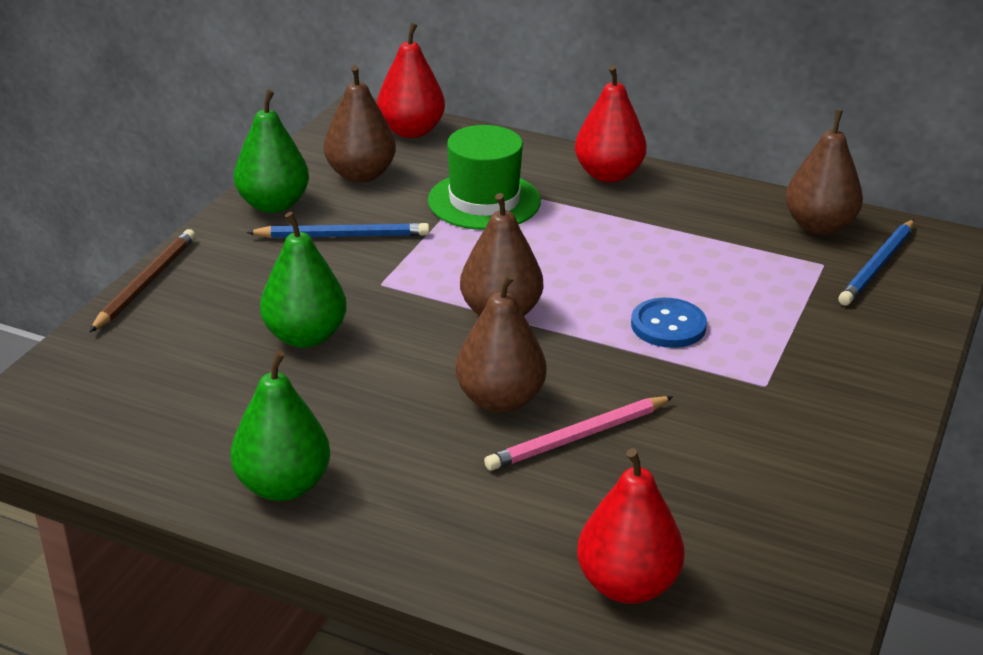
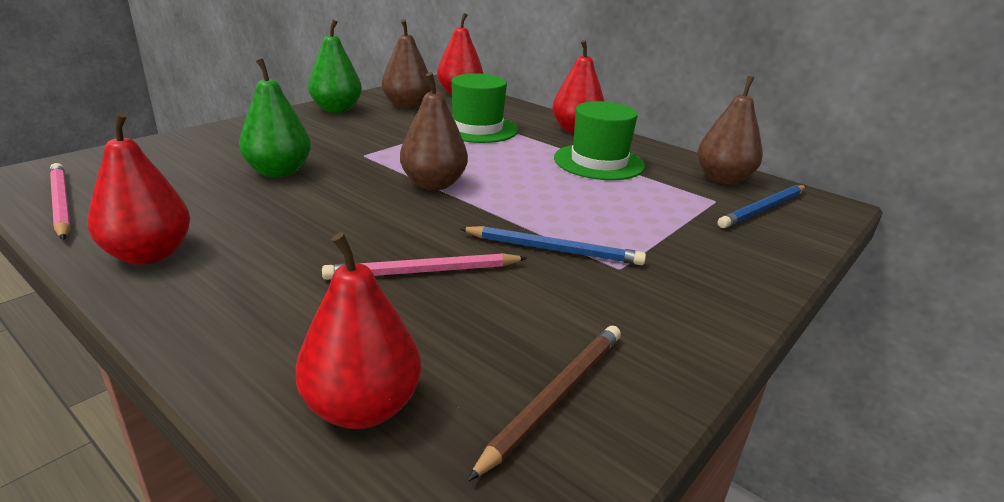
camera: 15 degrees right, 5 degrees down
(106, 446) = (60, 204): none -> pink pencil
(145, 283) = (210, 129): brown pencil -> brown pencil (554, 398)
(283, 486) = (149, 254): green pear -> red pear
(342, 236) = (364, 129): blue pencil -> blue pencil (553, 249)
(500, 400) = (382, 234): brown pear -> none
(667, 230) = (599, 162): none -> green hat
(668, 325) = (560, 214): blue button -> none

